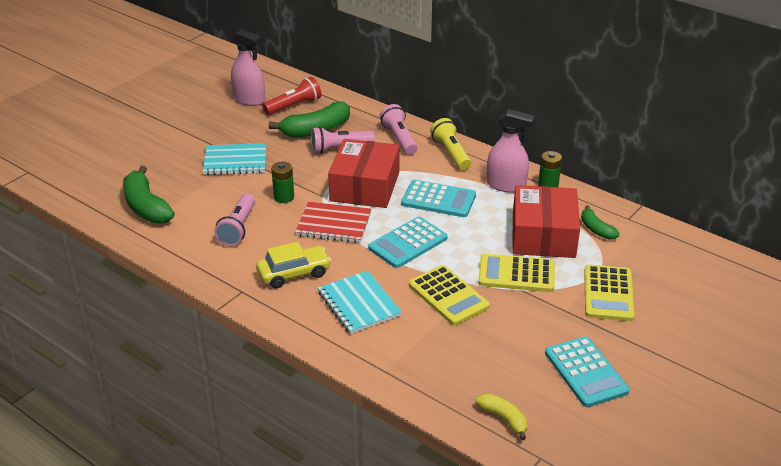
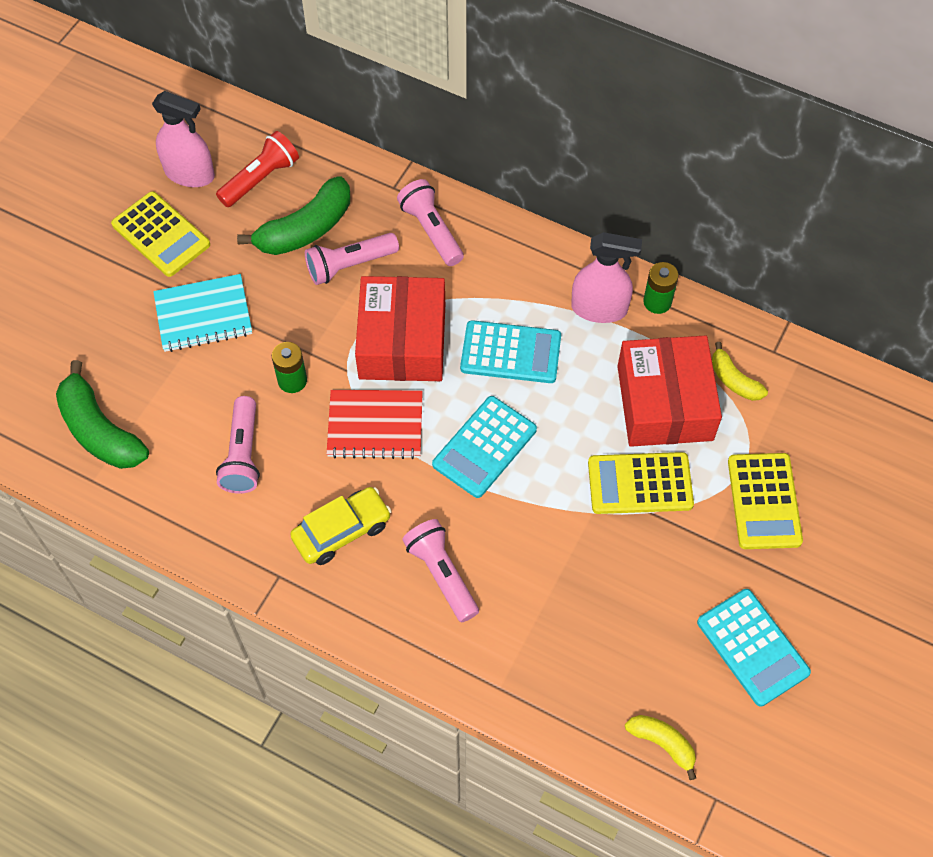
camera: 10 degrees left, 25 degrees up
(358, 304) = (441, 574): turquoise notebook -> pink flashlight
(448, 296) = (557, 539): yellow calculator -> yellow calculator (161, 235)
(451, 153) = (511, 252): yellow flashlight -> none
(596, 229) = (734, 380): green banana -> yellow banana

